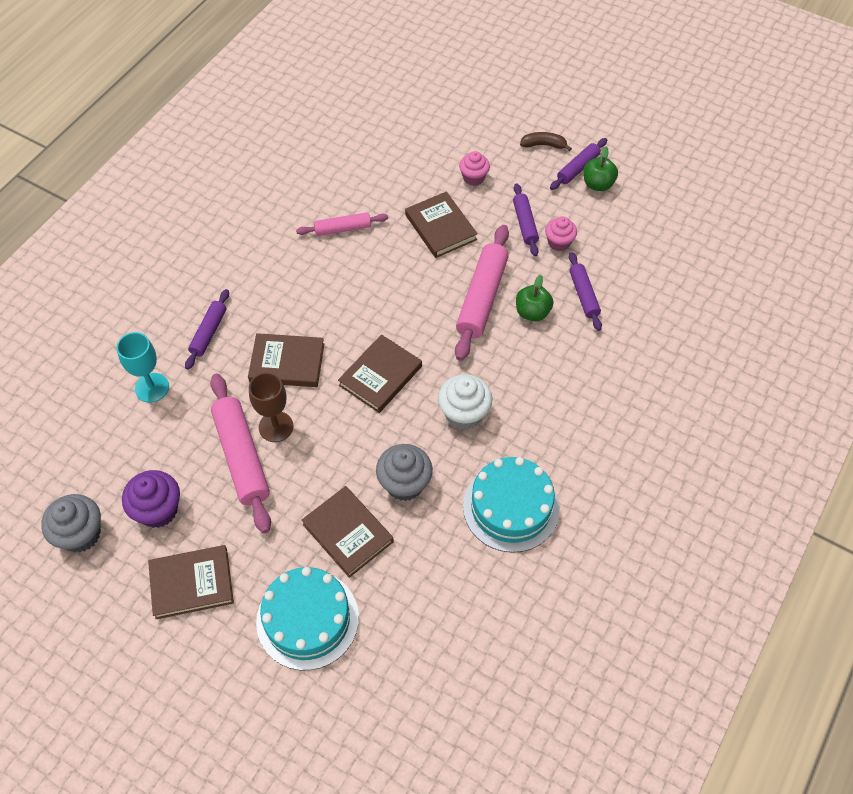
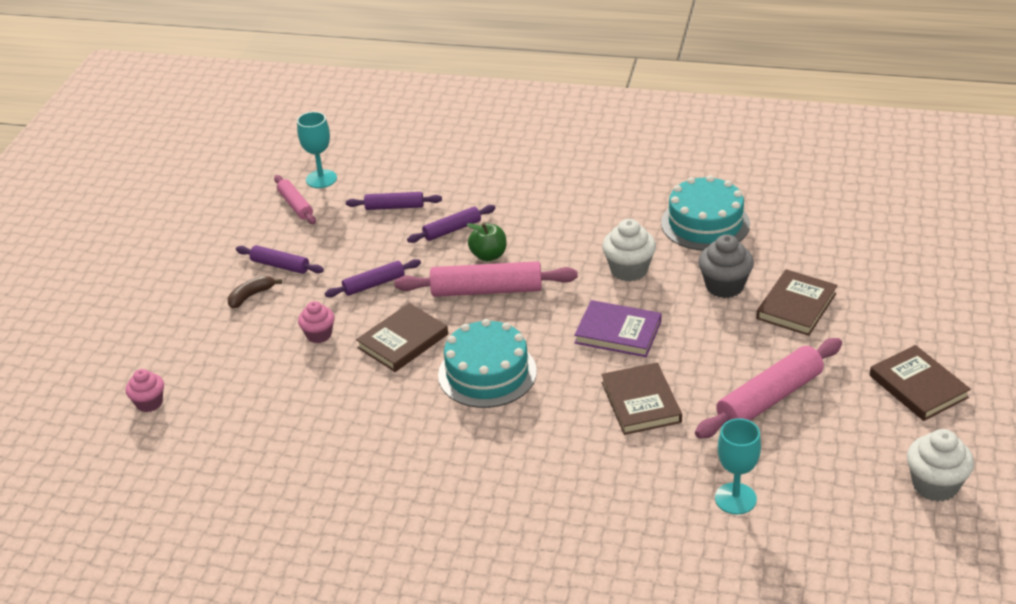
camera: 105 degrees left, 20 degrees down
(81, 534) = (935, 485): grey cupcake -> white cupcake
(158, 510) = (867, 437): purple cupcake -> none
(208, 333) = (637, 478): purple rolling pin -> purple rolling pin (394, 207)
(276, 427) = (720, 386): brown goblet -> none
(307, 619) = (891, 306): turquoise cake -> turquoise cake (487, 373)
(342, 229) = (436, 416): pink rolling pin -> pink rolling pin (295, 205)
(380, 376) = (618, 332): brown book -> purple book
(543, 145) = (251, 296): brown banana -> brown banana turned 60 degrees clockwise
(559, 242) = (391, 257): pink cupcake -> pink cupcake (149, 403)
(597, 184) = (299, 248): green apple -> none
(704, 216) = (321, 179): none -> turquoise goblet

